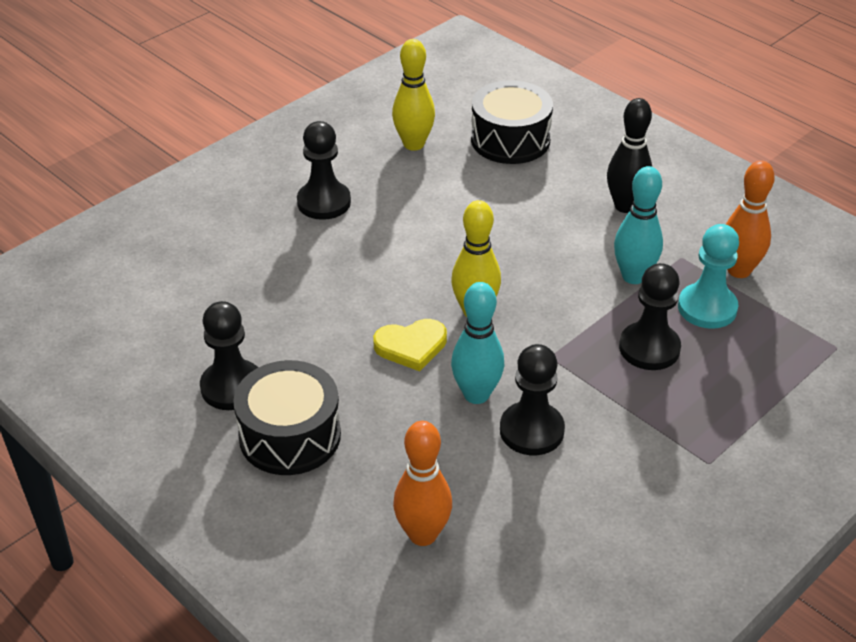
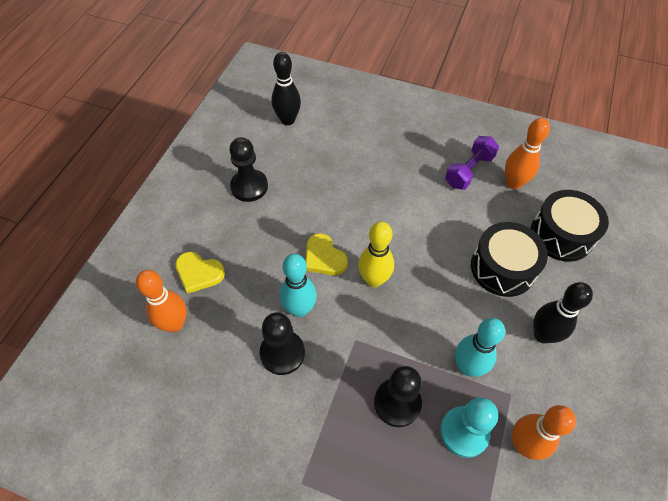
camera: 65 degrees right, 15 degrees up
(134, 307) = (288, 120): none -> black bowling pin
(290, 436) = (224, 228): black drum -> black drum (502, 268)
(324, 202) = (424, 162): black pawn -> none
(352, 486) = (199, 273): none -> yellow heart
(368, 171) = (469, 171): none -> purple dumbbell
(413, 144) = (513, 183): yellow bowling pin -> orange bowling pin

